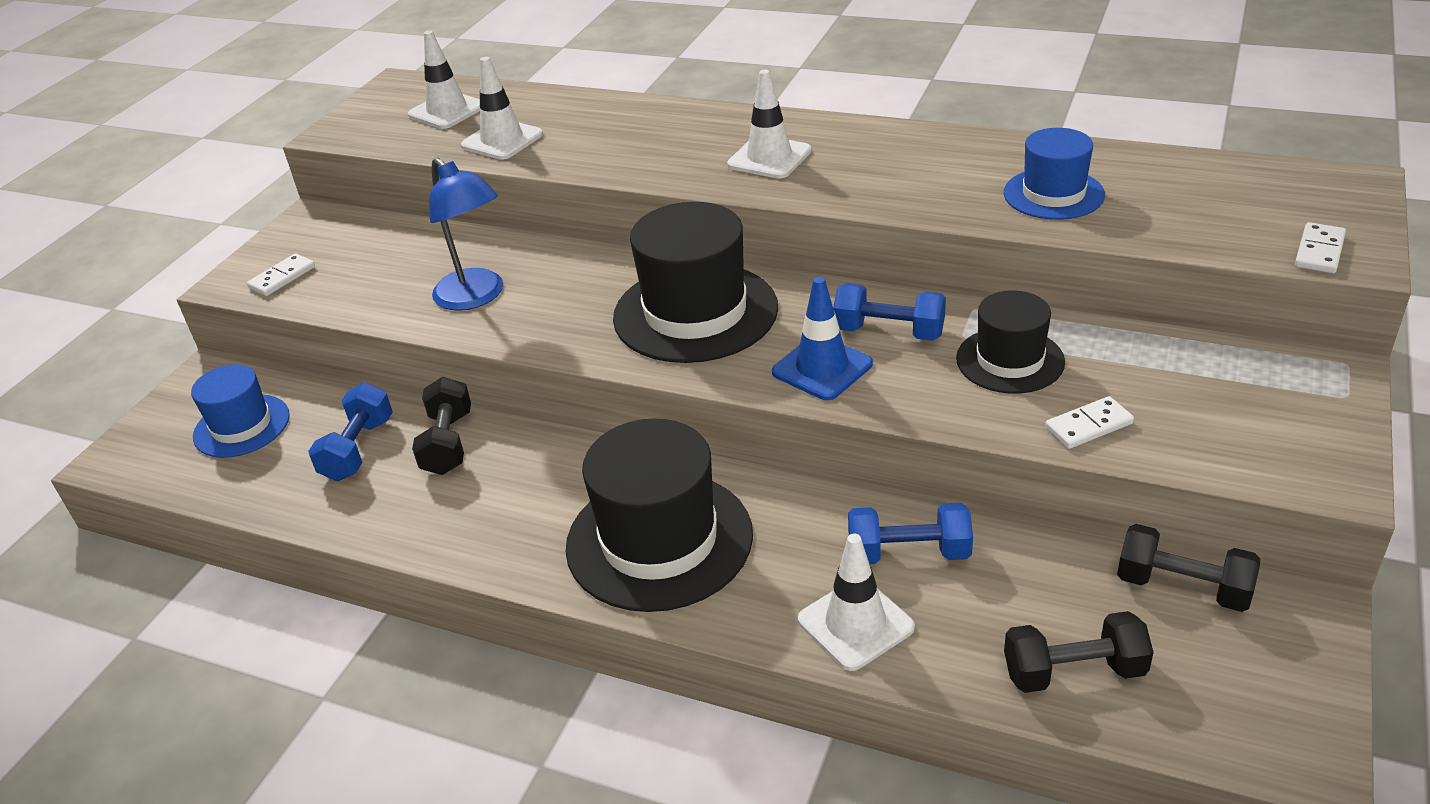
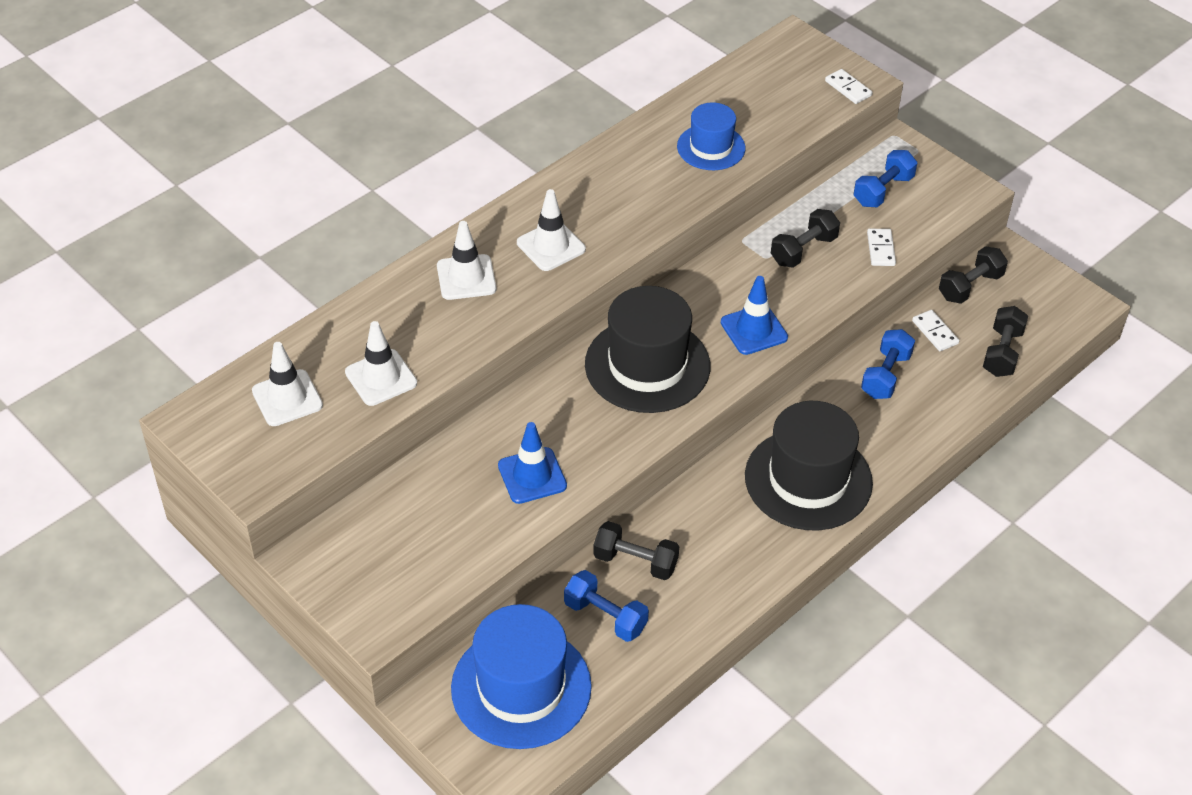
camera: 70 degrees left, 10 degrees up
(242, 426) = (521, 687): blue hat -> blue hat, size x1.71
(282, 277) = (398, 593): white domino -> white domino (935, 332)
(476, 297) = (532, 476): blue lamp -> blue traffic cone
(855, 624) = (925, 419): white traffic cone -> white traffic cone (466, 277)
(889, 332) = (738, 286): blue dumbbell -> blue dumbbell (883, 191)
(1010, 360) = (803, 250): black hat -> black dumbbell

